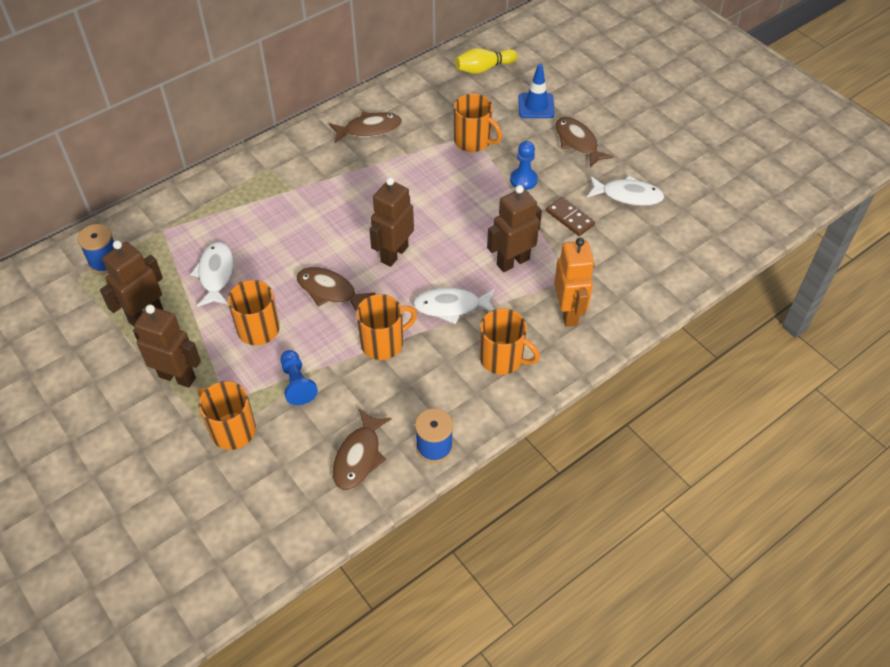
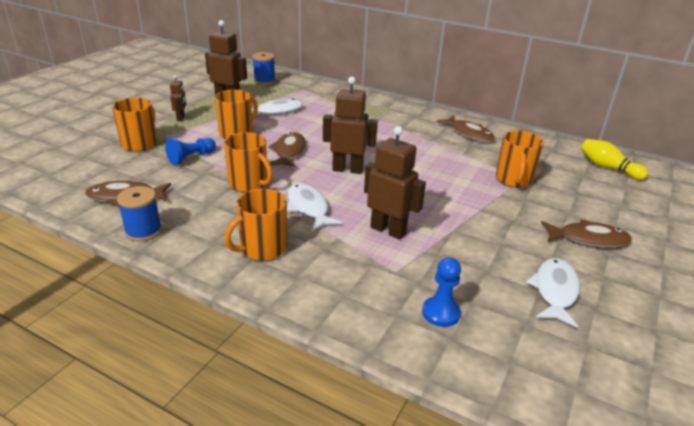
camera: 65 degrees right, 20 degrees down
(177, 377) = (181, 118): brown robot -> brown robot, size x0.53
(502, 358) = (262, 248): orange mug -> orange mug turned 45 degrees clockwise
(523, 180) = (498, 216): blue pawn -> blue pawn (440, 313)
(536, 106) = (602, 204): blue traffic cone -> none
(568, 313) = (347, 280): orange robot -> none
(569, 218) = (478, 255): brown domino -> none
(577, 142) = (588, 239): brown fish -> brown fish turned 60 degrees clockwise
(628, 195) = (555, 291): white fish -> white fish turned 150 degrees counterclockwise

